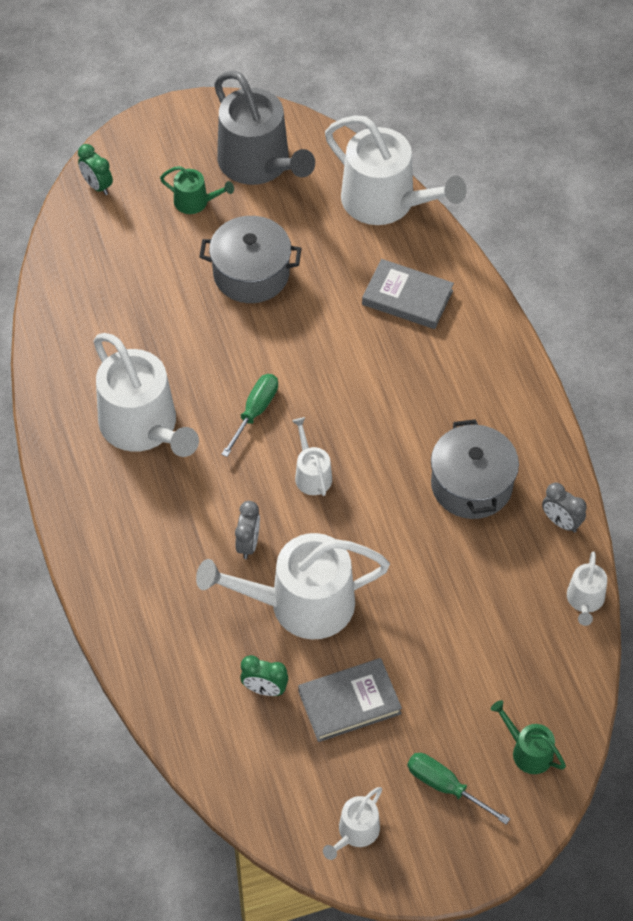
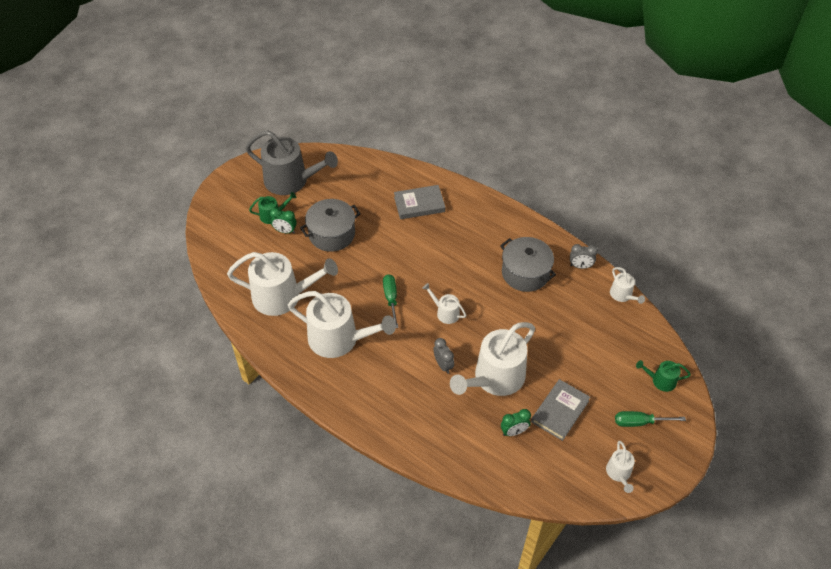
camera: 35 degrees left, 5 degrees down
(97, 186) = (213, 234): green clock -> green clock (285, 231)
(386, 201) = (370, 166): white watering can -> white watering can (282, 296)

